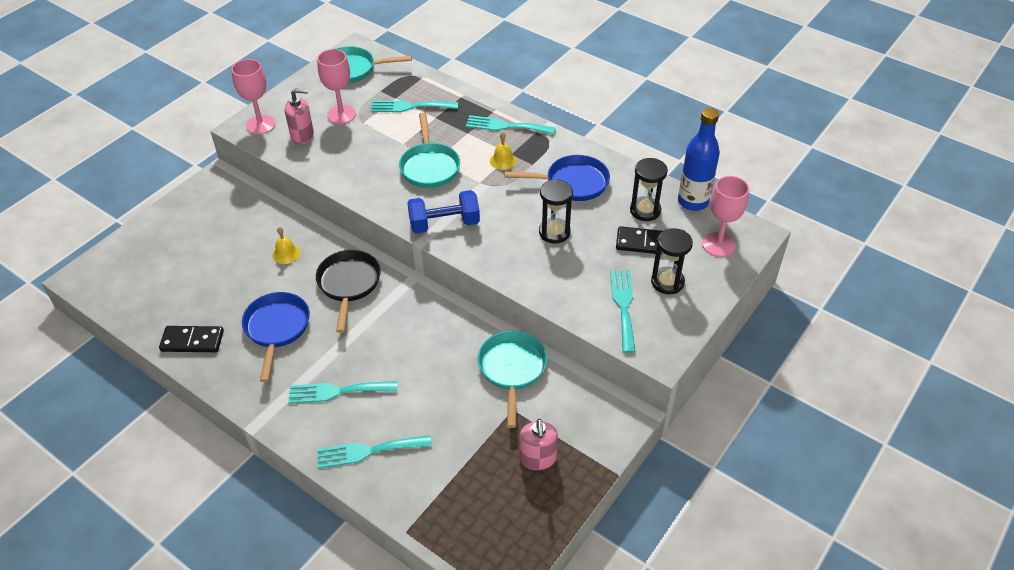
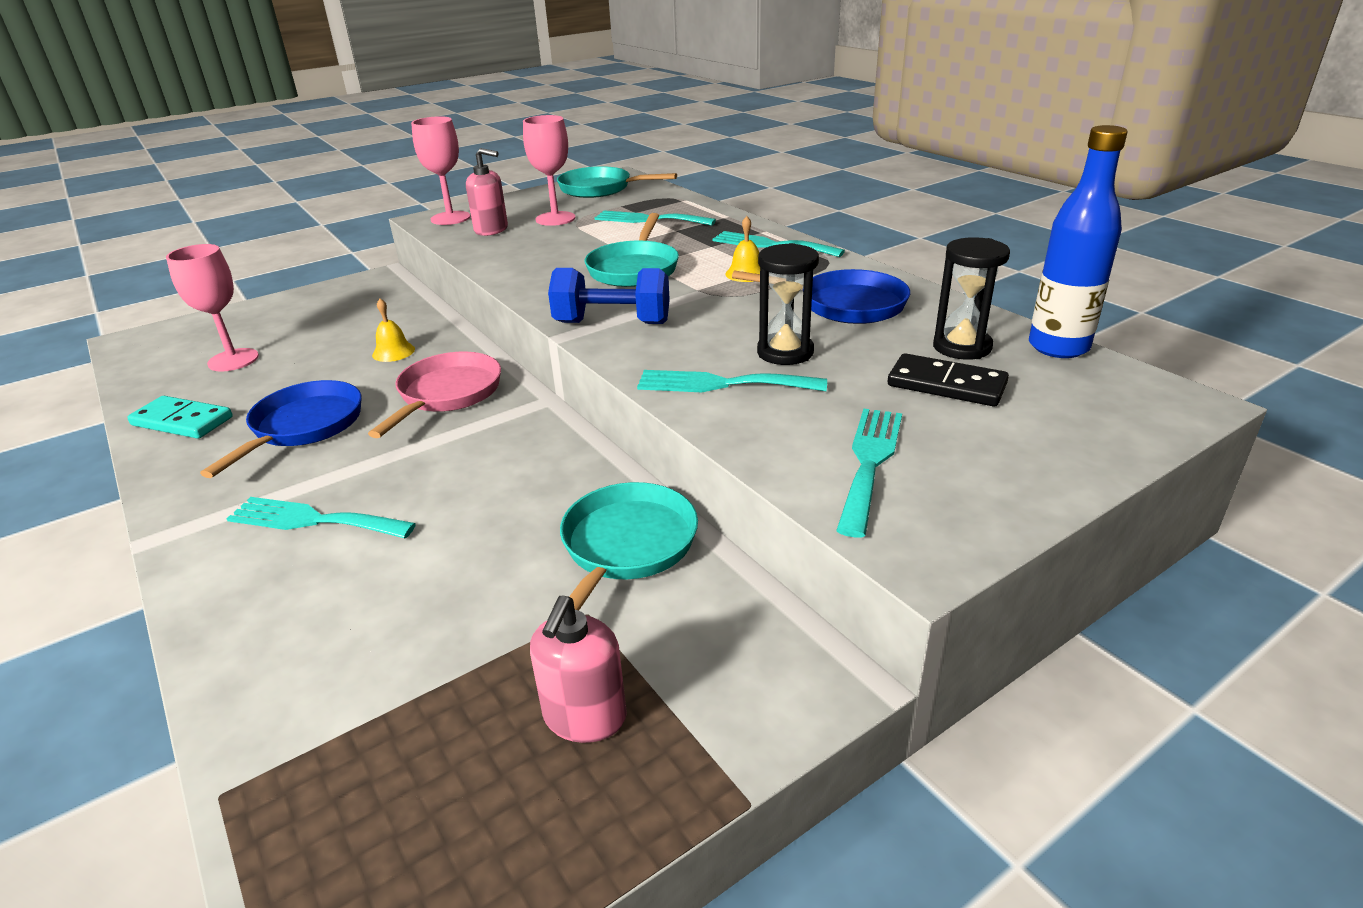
camera: 20 degrees right, 15 degrees down
(192, 341) = (182, 421): black domino -> turquoise domino
(349, 284) = (447, 394): black pan -> pink pan
(368, 451) = (282, 621): turquoise fork -> turquoise fork (721, 384)
(667, 282) = (976, 442): black hourglass -> none
(718, 244) = (1100, 406): pink goblet -> pink goblet (233, 360)

